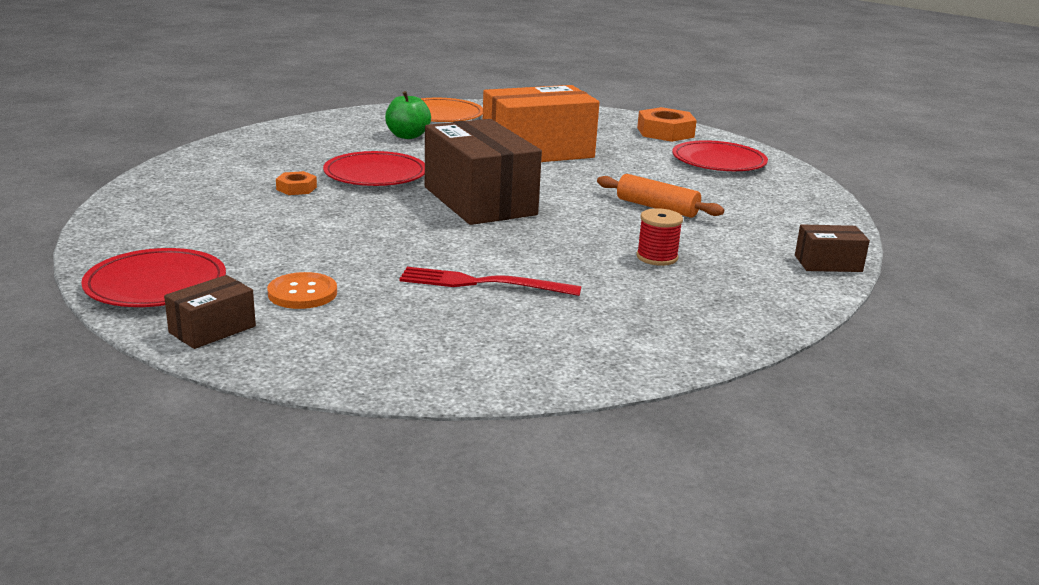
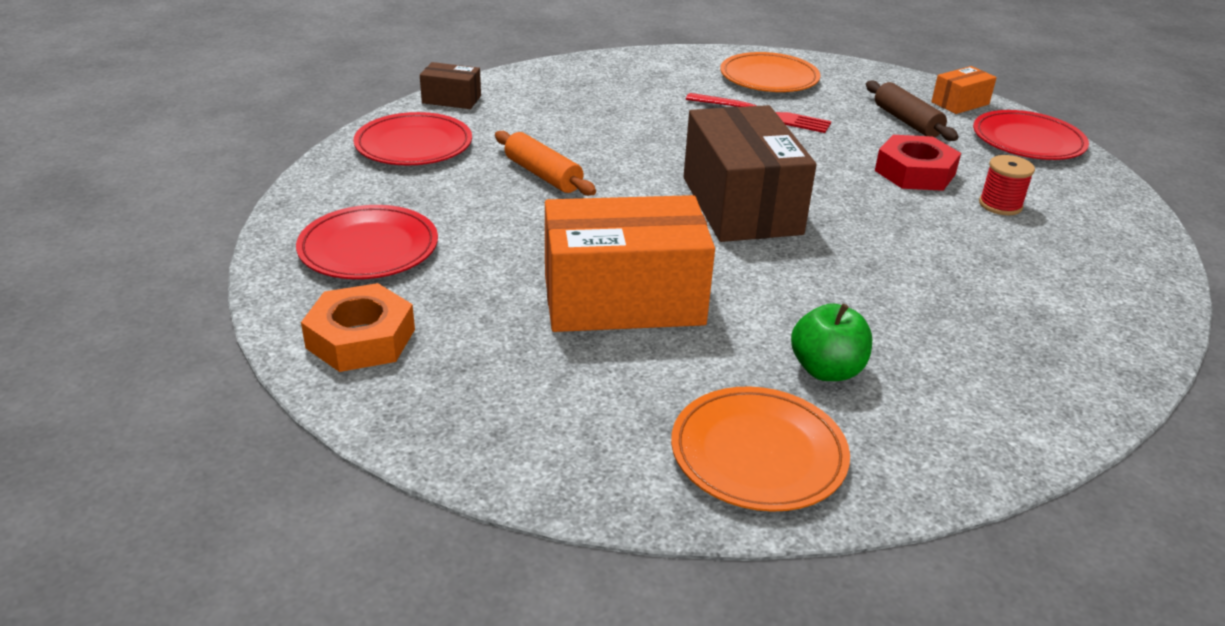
camera: 165 degrees left, 10 degrees up
(212, 329) = (960, 103): brown box -> orange box
(296, 188) = (962, 249): orange nut -> none
(302, 293) = (906, 121): orange button -> brown rolling pin
(314, 238) = (915, 172): none -> red nut
(375, 174) = (868, 267): red plate -> red plate (414, 145)
(488, 339) = (769, 78): none -> orange plate
(657, 257) = (598, 120): red spool -> red spool (1000, 205)

